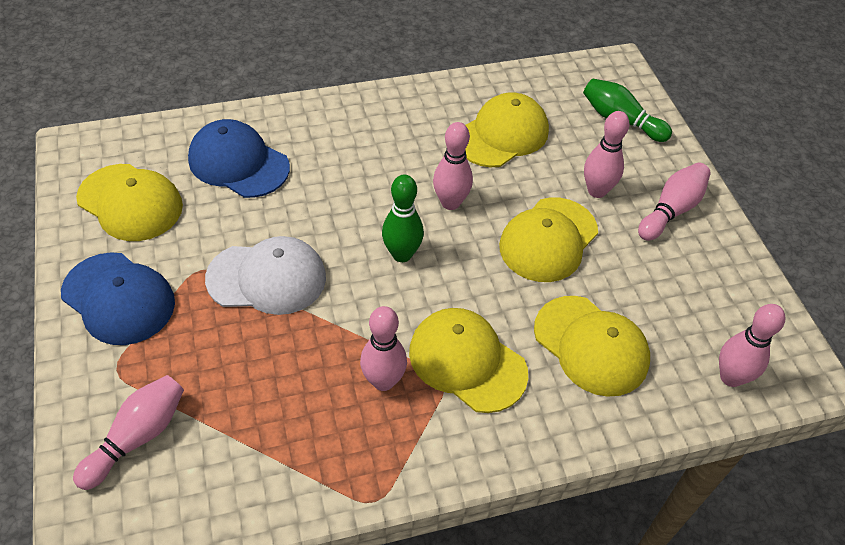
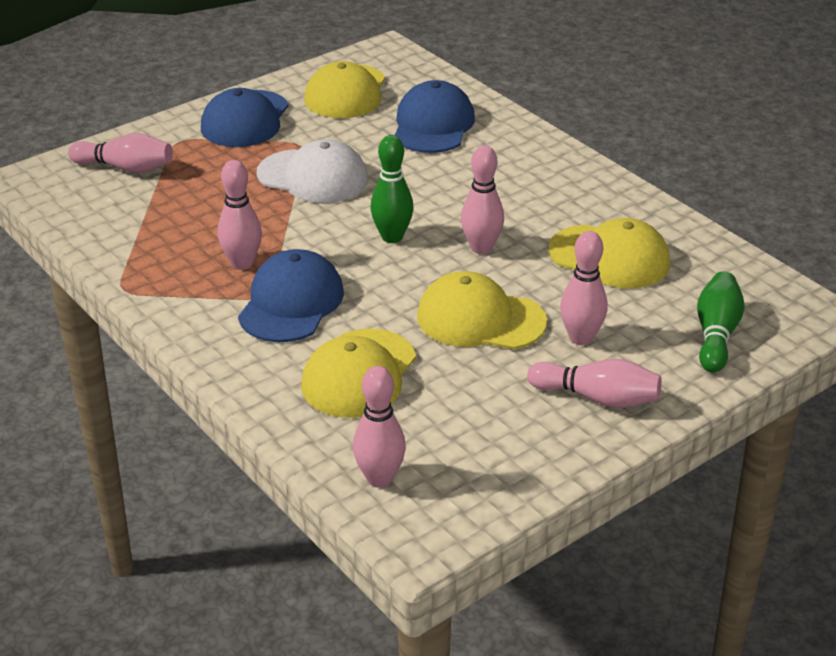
camera: 70 degrees right, 15 degrees down
(267, 278) = (313, 177): white cap -> white cap turned 45 degrees counterclockwise
(467, 362) = (291, 303): yellow cap -> blue cap

